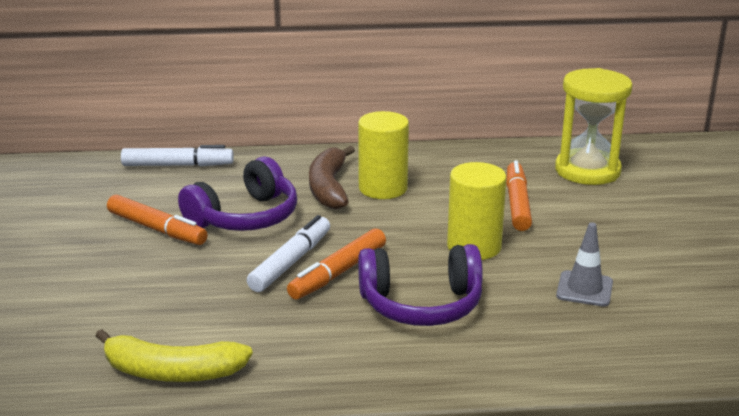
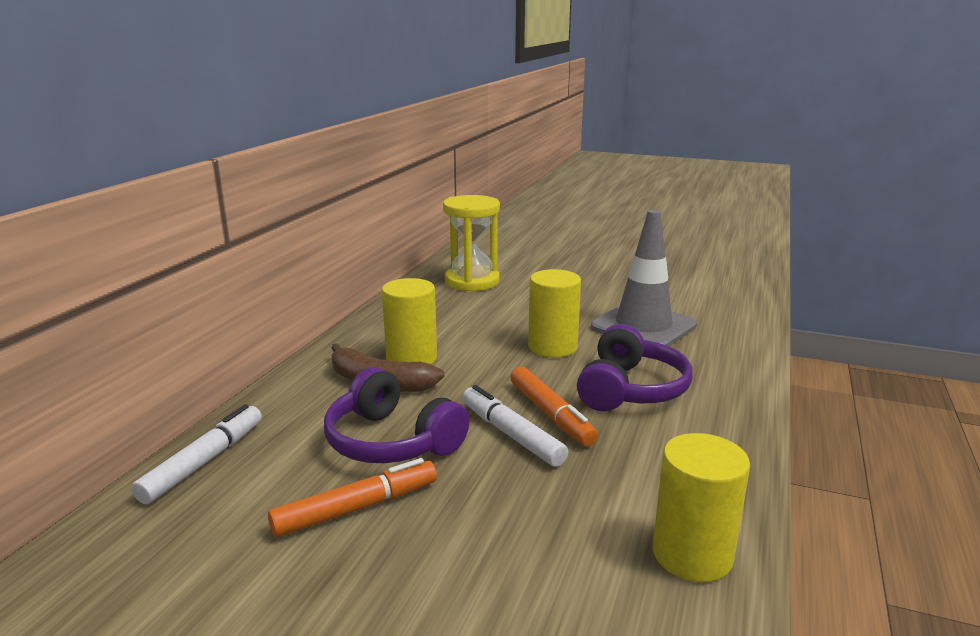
camera: 65 degrees left, 5 degrees down
(172, 372) = (692, 555): yellow banana -> yellow cylinder
(245, 217) = (391, 441): purple headphones -> purple headphones turned 150 degrees clockwise
(517, 204) = (498, 315): orange marker -> none
(584, 289) = (643, 327): grey traffic cone -> grey traffic cone, size x1.99

